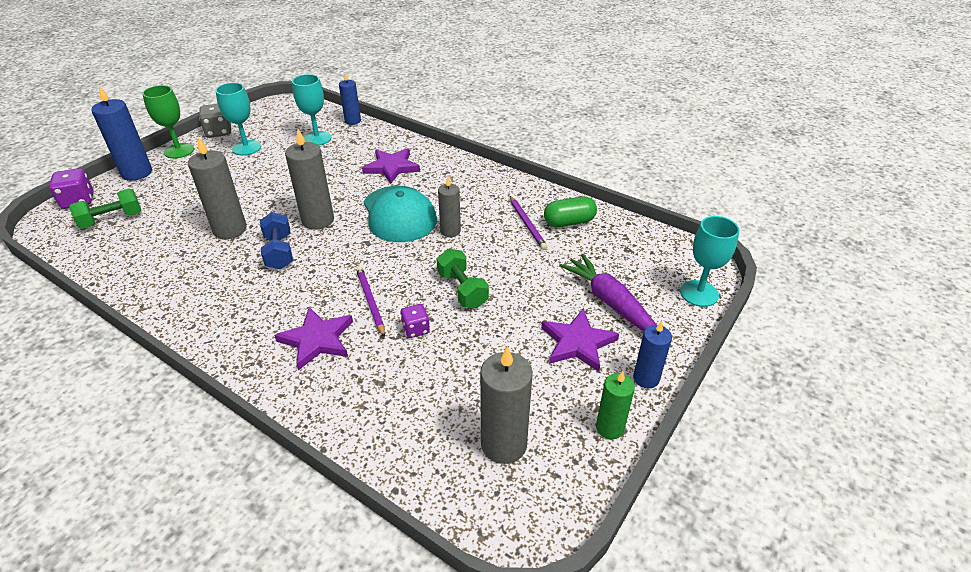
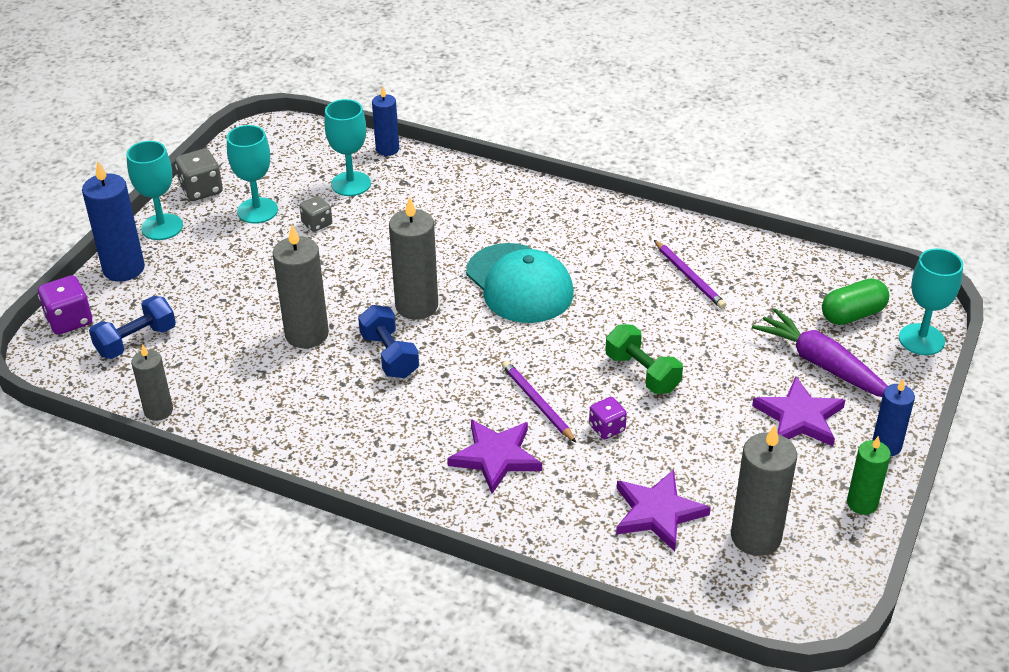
camera: 10 degrees left, 0 degrees up
(112, 220) = (136, 341): green dumbbell -> blue dumbbell
(179, 151) = (162, 227): green goblet -> turquoise goblet
(280, 160) = (317, 224): none -> grey dice
(391, 167) = (477, 216): purple star -> purple star (657, 513)
(450, 231) = (596, 299): grey candle -> grey candle (158, 411)
(569, 222) = (741, 267): green capsule -> green capsule (852, 315)

